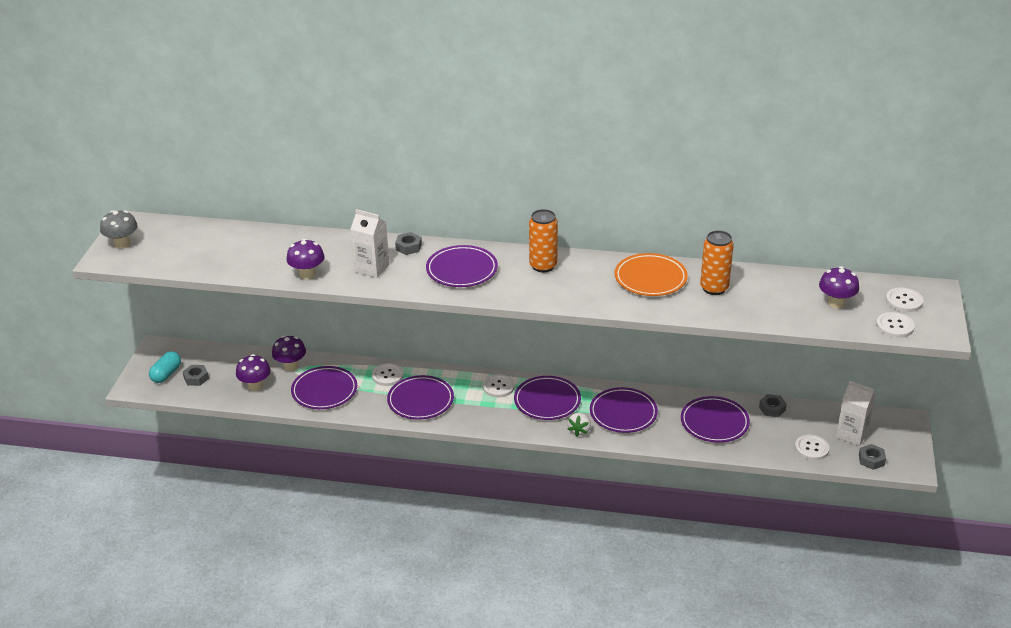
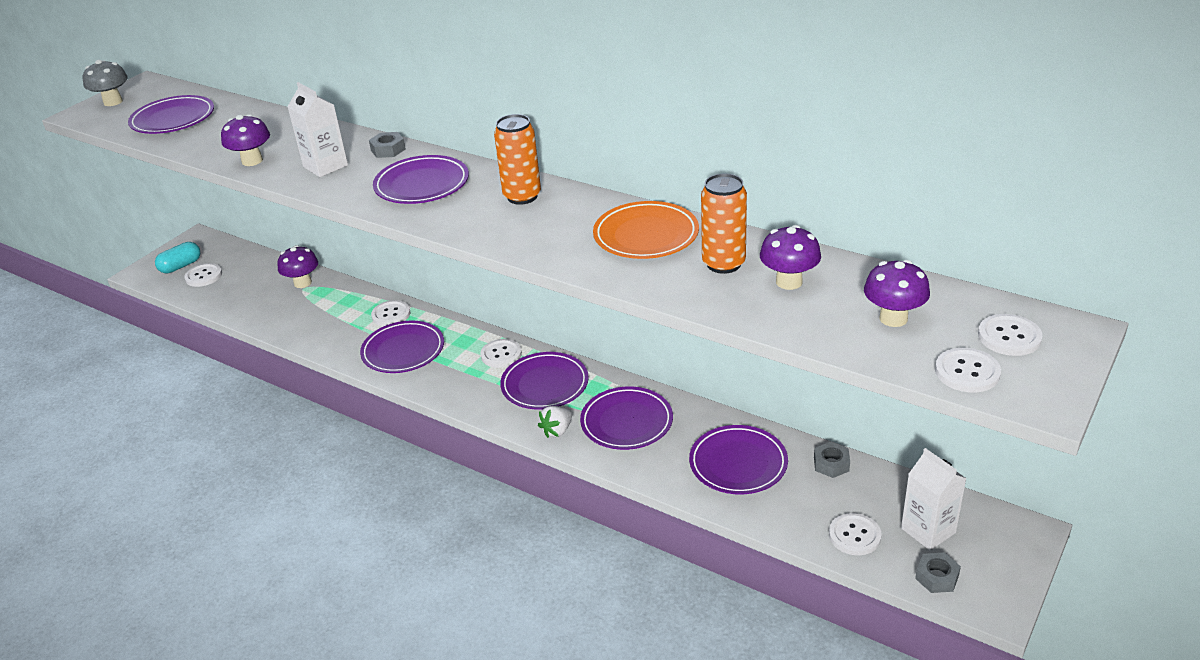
camera: 25 degrees right, 0 degrees up
(196, 378) = (203, 276): grey nut -> white button
(255, 386) = (251, 296): purple mushroom -> purple mushroom (789, 282)
(324, 391) = (313, 317): purple plate -> purple plate (173, 119)

